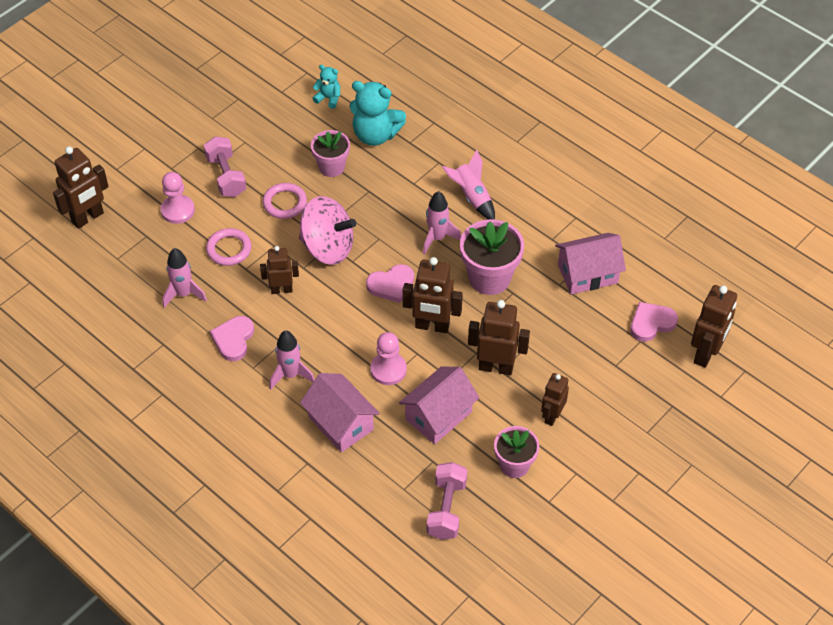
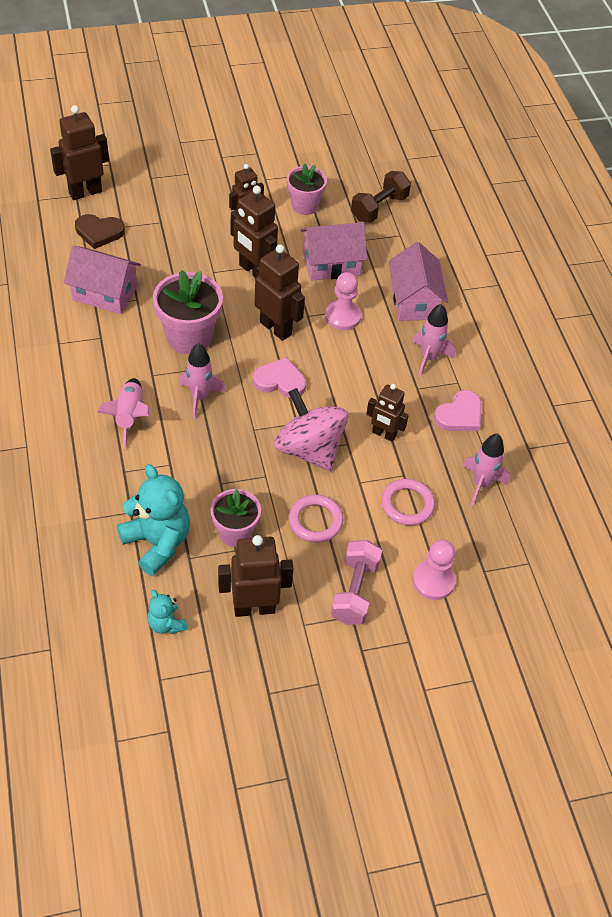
camera: 150 degrees left, 0 degrees up
(88, 218) = (537, 632): brown robot -> brown robot (254, 607)
(446, 509) = (379, 208): pink dumbbell -> brown dumbbell
(651, 323) = (99, 232): pink heart -> brown heart

